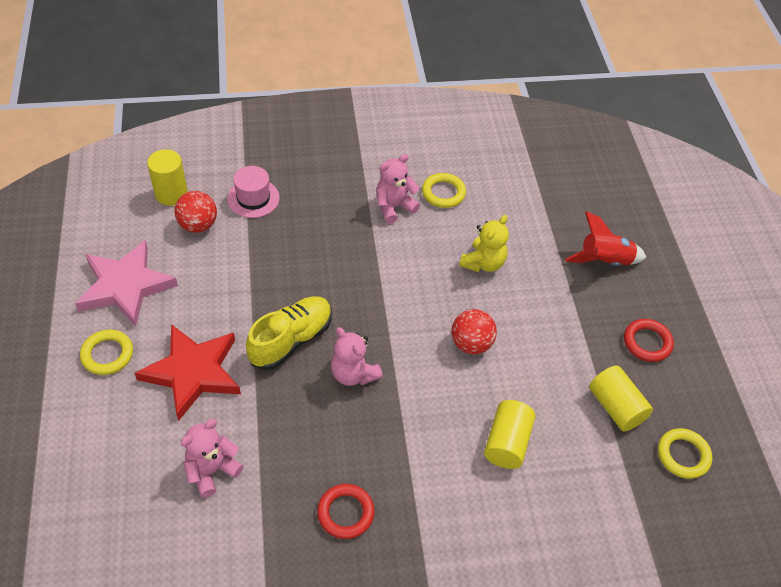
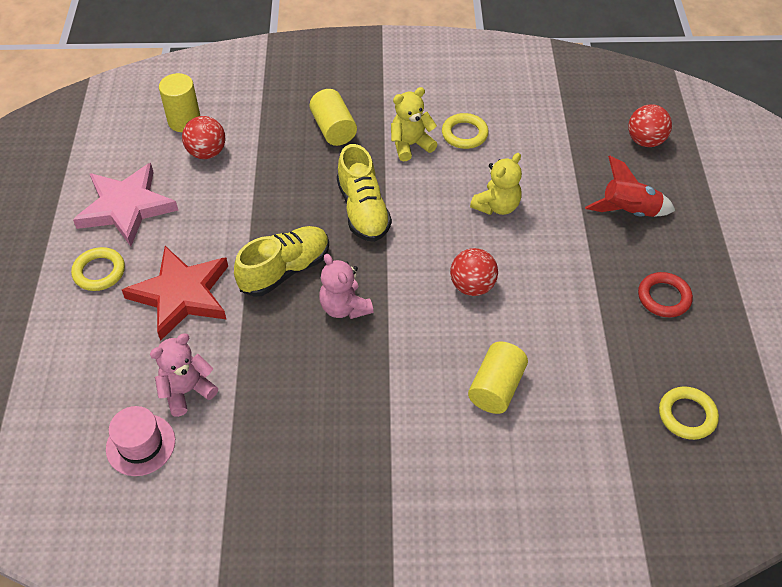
camera: 10 degrees right, 0 degrees up
(253, 198) = (266, 129): pink hat -> pink hat (140, 444)
(345, 513) = (317, 443): red ring -> none
(358, 275) = (363, 210): none -> yellow shoe
(394, 207) = (410, 145): pink teddy bear -> yellow teddy bear
(610, 191) = (645, 141): none -> red ball
(615, 407) = (619, 360): yellow cylinder -> yellow cylinder (333, 129)

